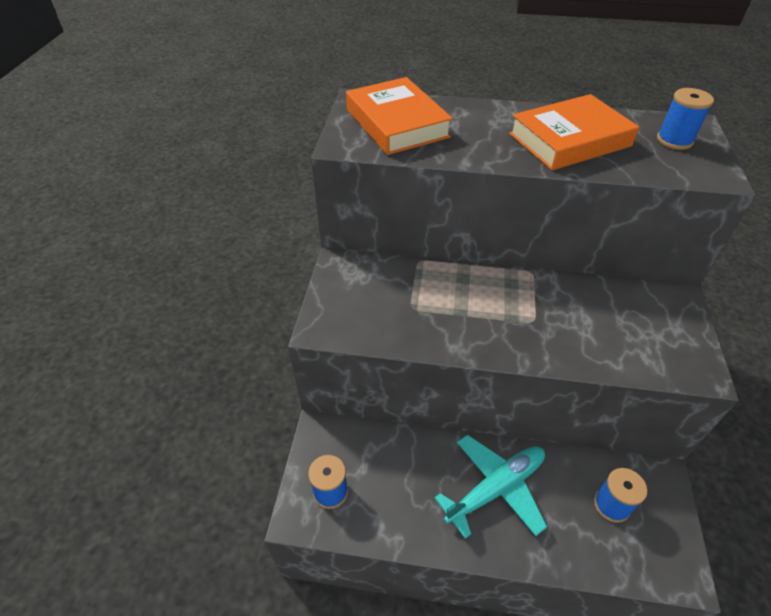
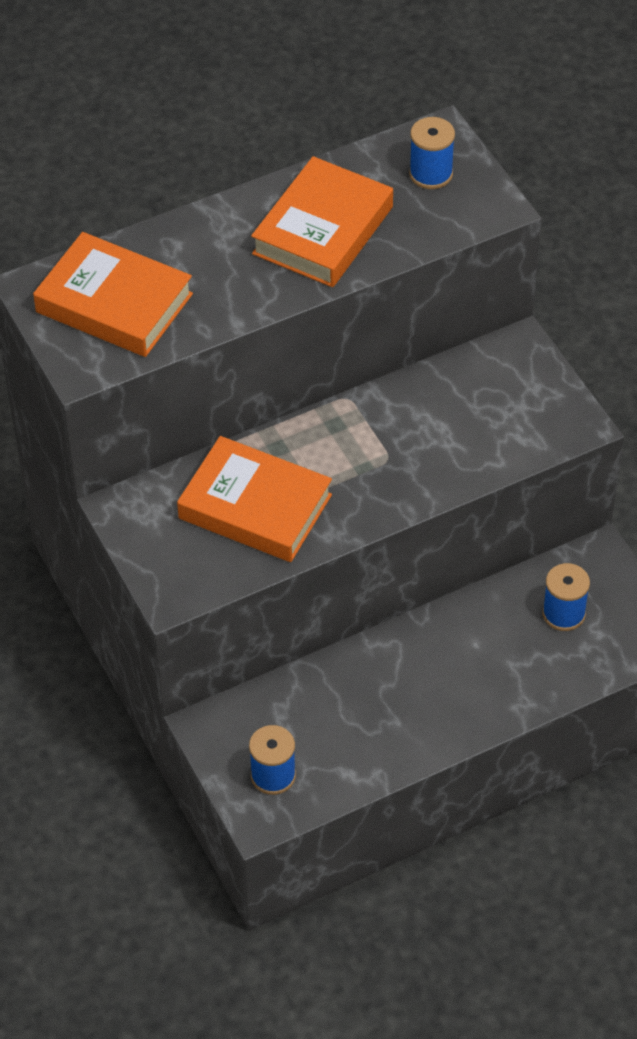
camera: 35 degrees left, 5 degrees up
(420, 304) = (255, 506): none -> orange book
(495, 489) = (440, 668): turquoise plane -> none

